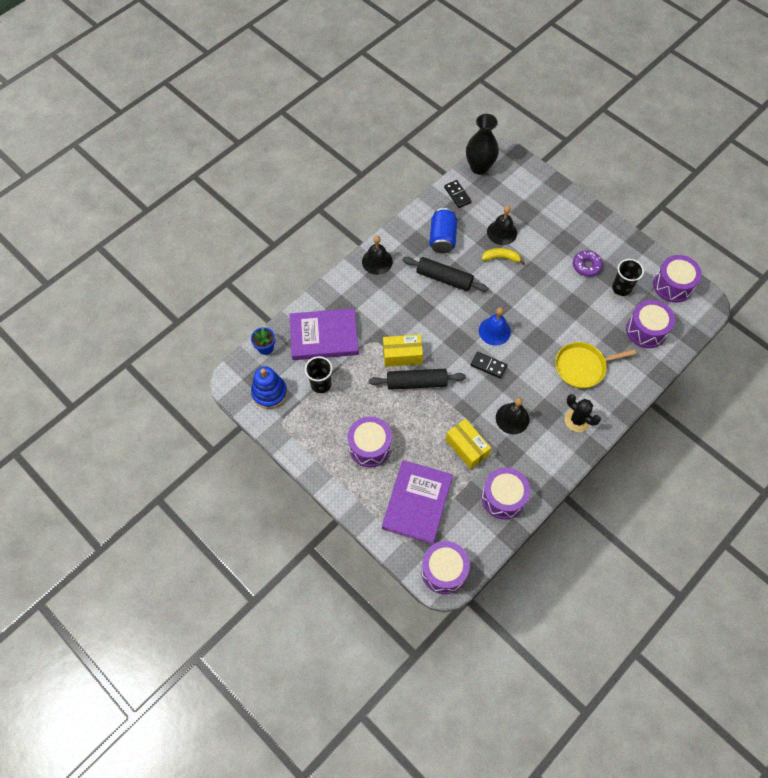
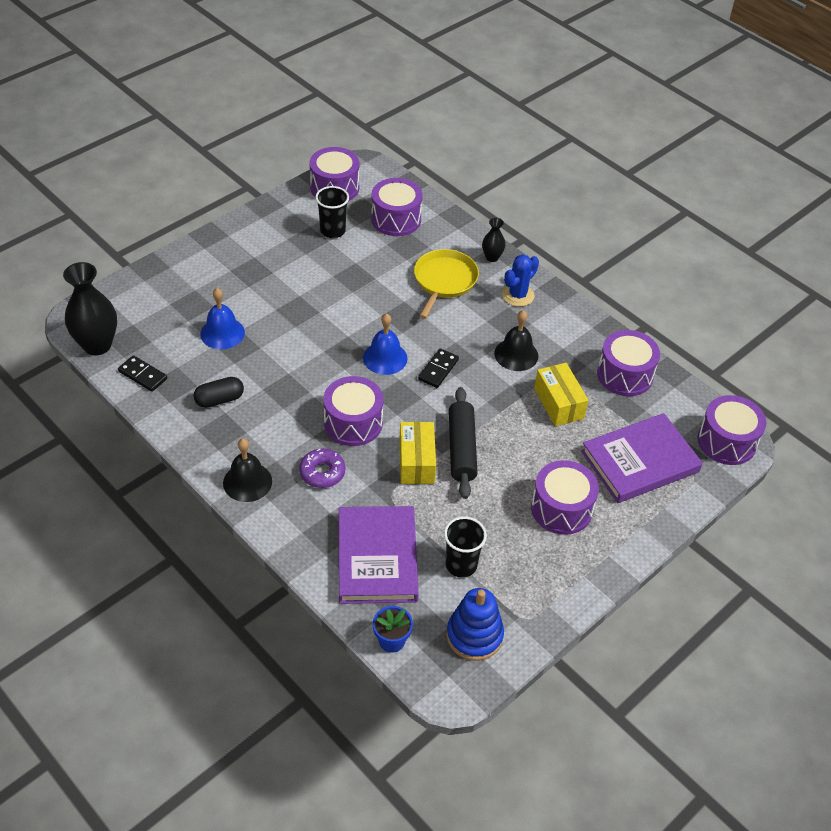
camera: 90 degrees left, 15 degrees down
(417, 503) = (640, 461): purple book -> purple book turned 45 degrees counterclockwise
(432, 315) = (353, 423): none -> purple drum
(442, 238) = (219, 399): blue can -> black capsule
(444, 278) = (291, 403): black rolling pin -> none
(457, 195) = (143, 375): black domino -> black domino turned 60 degrees clockwise
(467, 447) = (558, 403): yellow box -> yellow box turned 75 degrees counterclockwise
(501, 258) = (266, 338): yellow banana -> none
(502, 232) = (222, 333): black bell -> blue bell
(577, 420) = (518, 295): black cactus -> blue cactus
(582, 367) = (444, 281): yellow pan -> yellow pan turned 150 degrees counterclockwise
(586, 266) = (294, 257): purple donut -> purple donut (322, 472)
(617, 401) = (492, 257): none -> black vase

